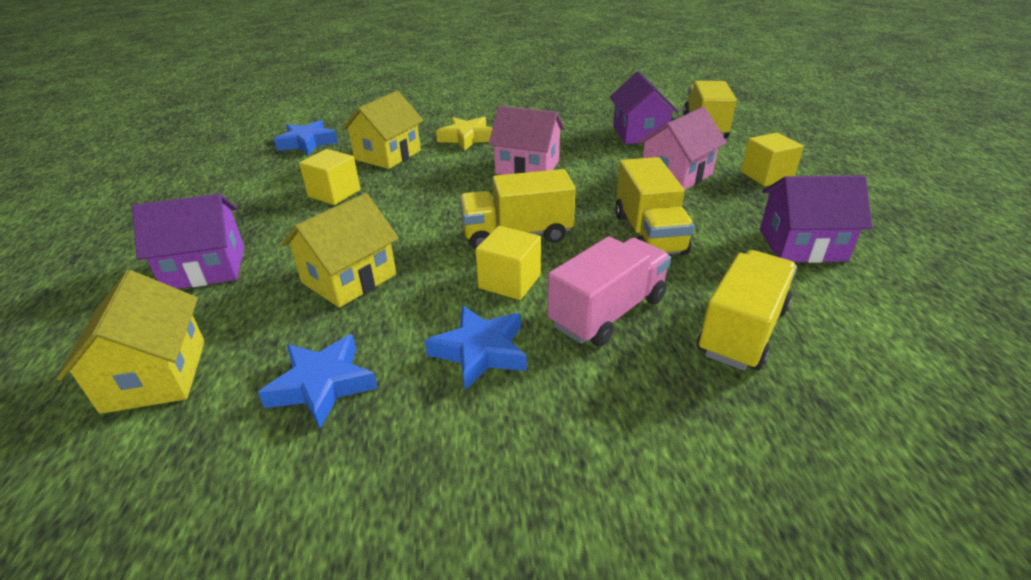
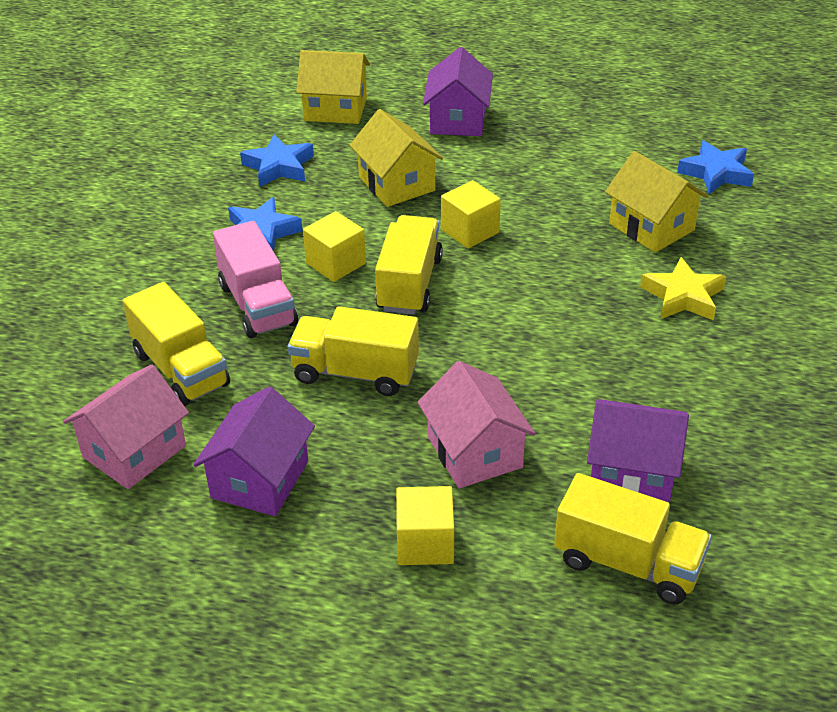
camera: 110 degrees right, 5 degrees up
(334, 193) = (564, 185): yellow cube -> yellow cube (470, 231)
(527, 167) = (563, 328): pink house -> pink house (134, 451)

